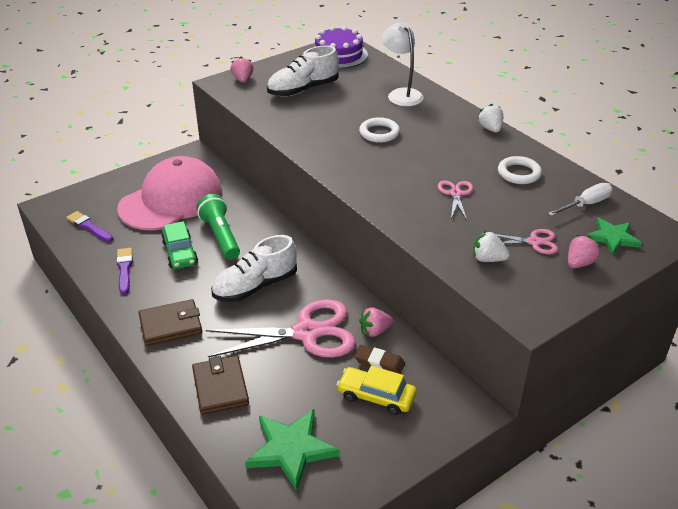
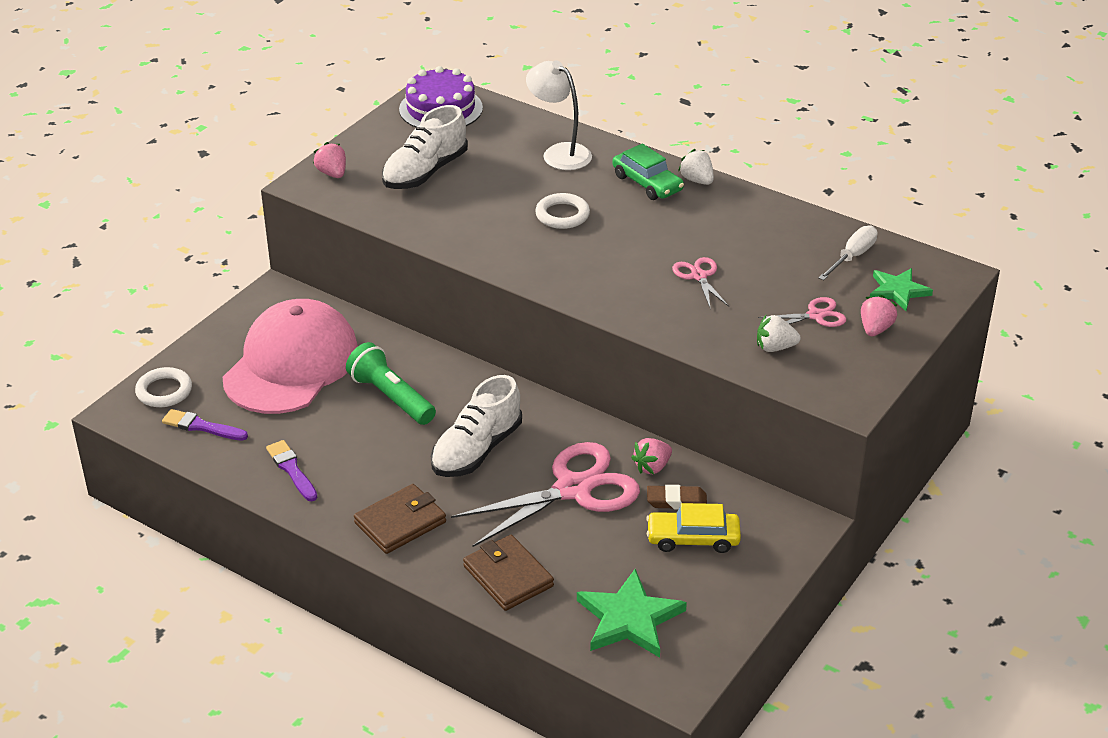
camera: 20 degrees left, 0 degrees up
(180, 253) = (351, 431): green car -> green car (647, 183)
(519, 173) = (759, 233): white ring -> white ring (164, 391)

